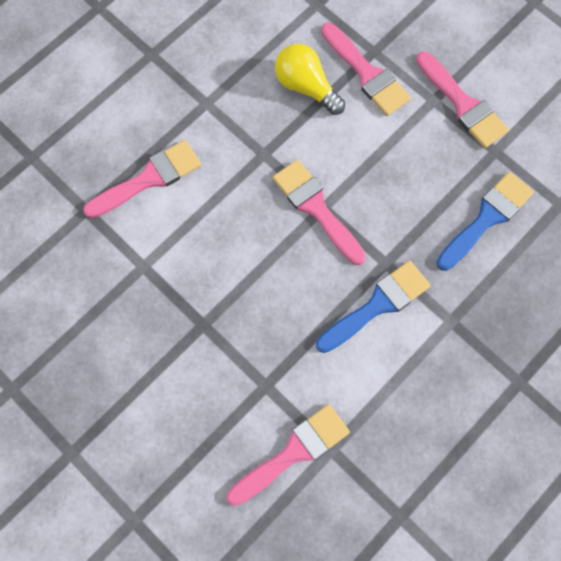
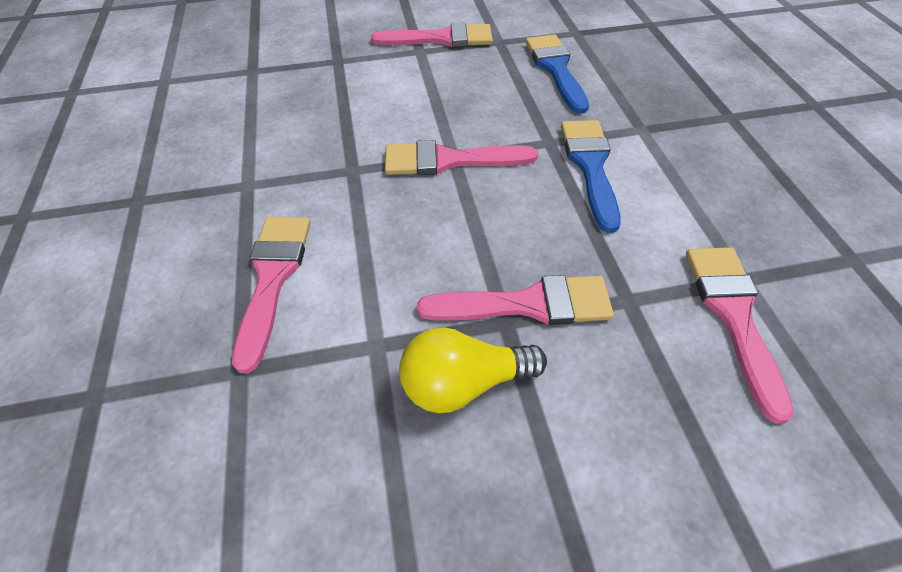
camera: 55 degrees left, 20 degrees down
(306, 87) = (319, 110): yellow light bulb -> yellow light bulb (463, 383)
(367, 74) = (352, 72): pink brush -> pink brush (527, 304)

